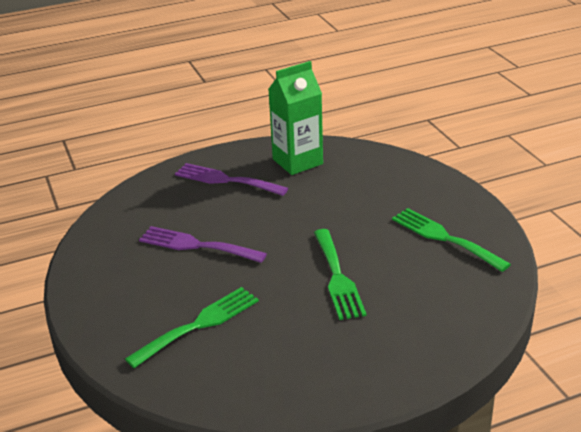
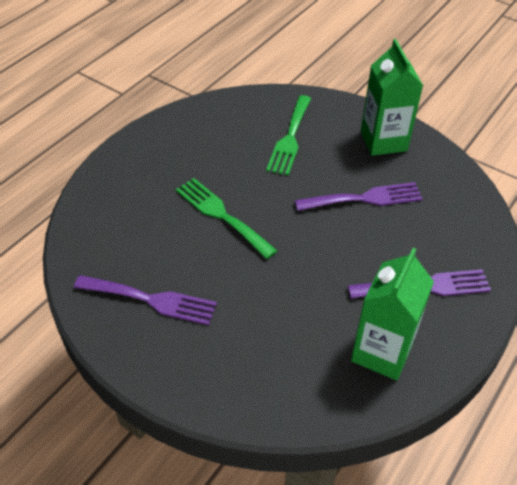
camera: 145 degrees right, 15 degrees up
(113, 285) = (383, 141): none -> green carton
(444, 238) = (151, 300): green fork -> purple fork

